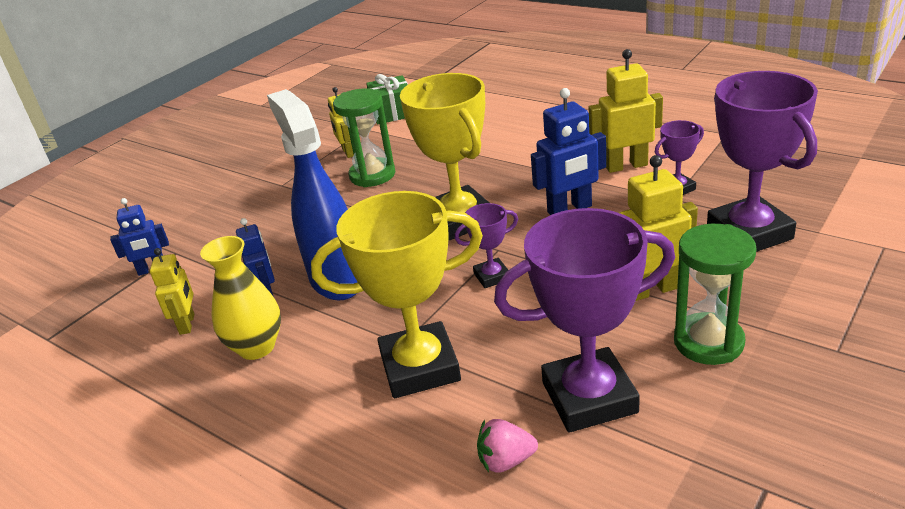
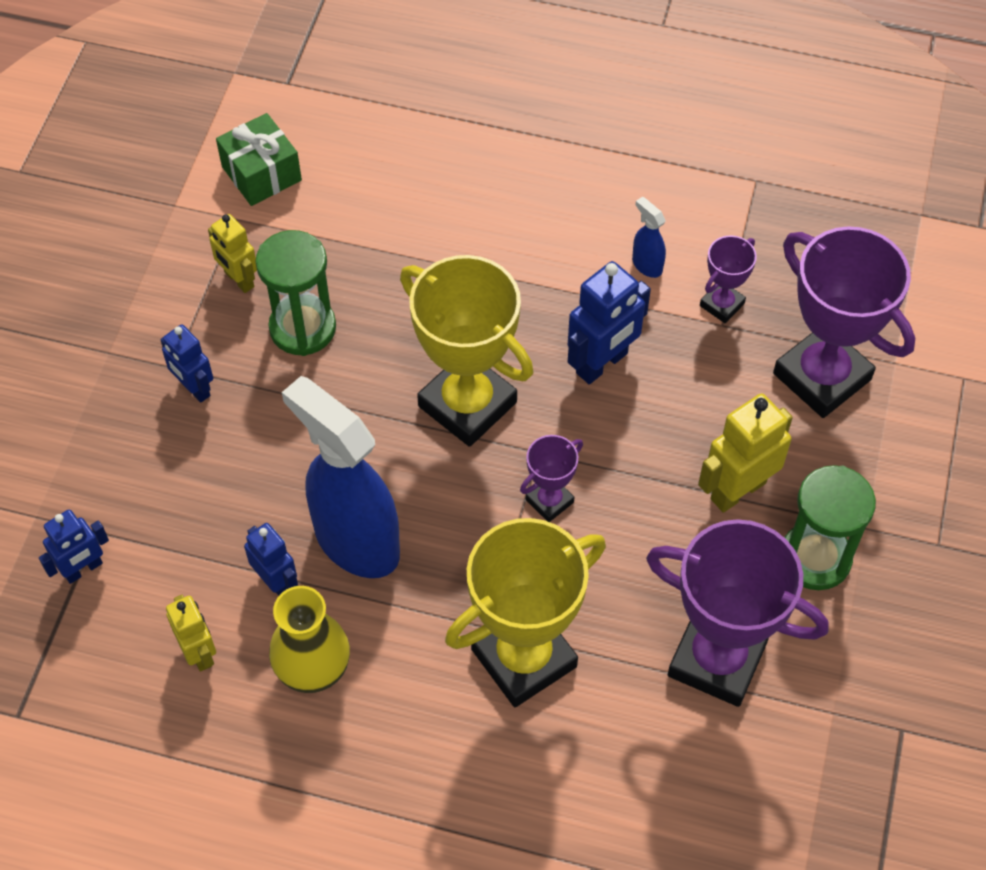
camera: 25 degrees left, 25 degrees up
(286, 195) = (194, 388): none -> blue robot
(506, 461) = (662, 757): pink strawberry -> none
(589, 397) = (717, 659): purple trophy -> purple trophy turned 60 degrees clockwise
(626, 166) = (646, 265): yellow robot -> blue spray bottle

